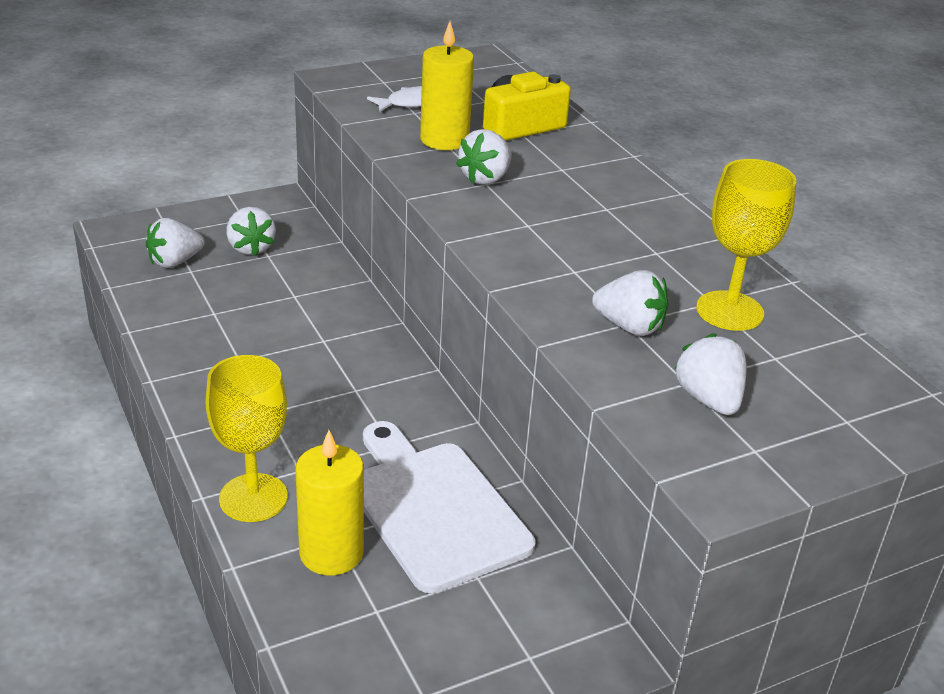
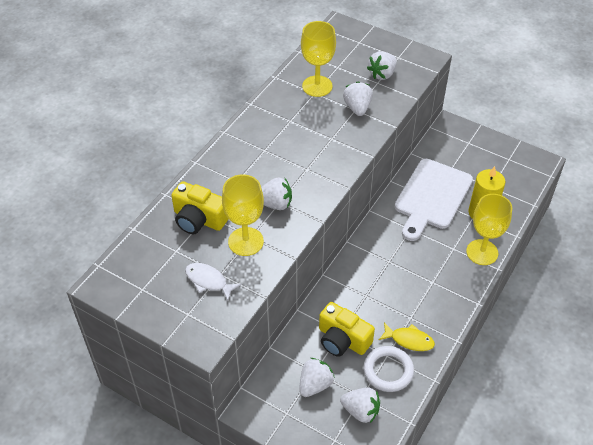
camera: 120 degrees left, 15 degrees up
(193, 303) = (388, 371): none -> white ring
(209, 340) = (409, 340): none -> yellow fish
(282, 291) = (342, 339): none -> yellow camera
(444, 140) = (245, 241): yellow candle -> yellow goblet

